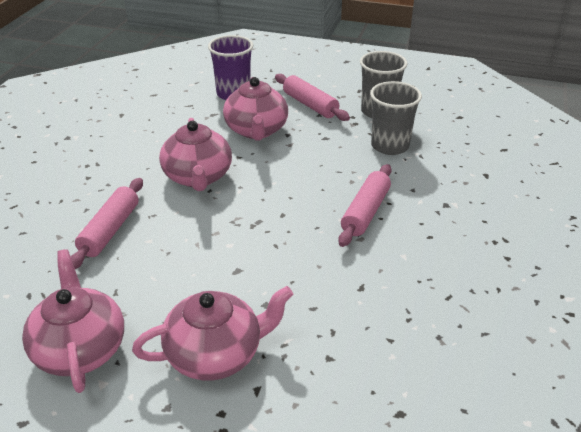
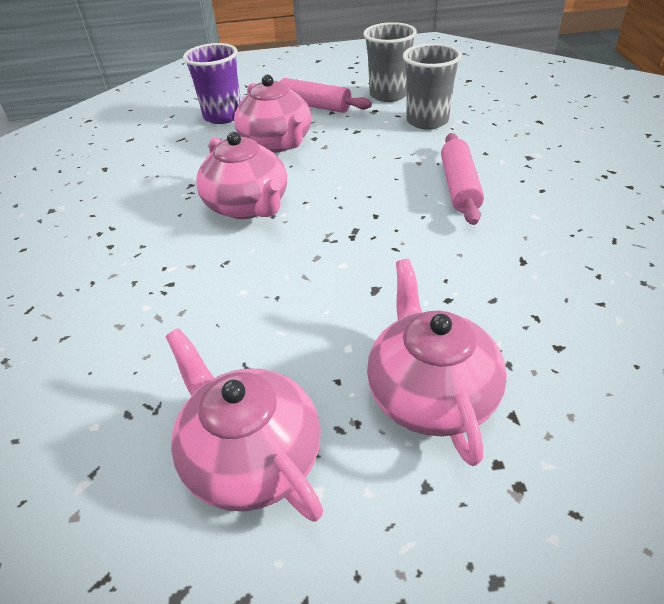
camera: 20 degrees left, 5 degrees up
(110, 230) = (183, 296): pink rolling pin -> none
(216, 354) = (431, 393): pink teapot -> pink teapot turned 60 degrees counterclockwise

